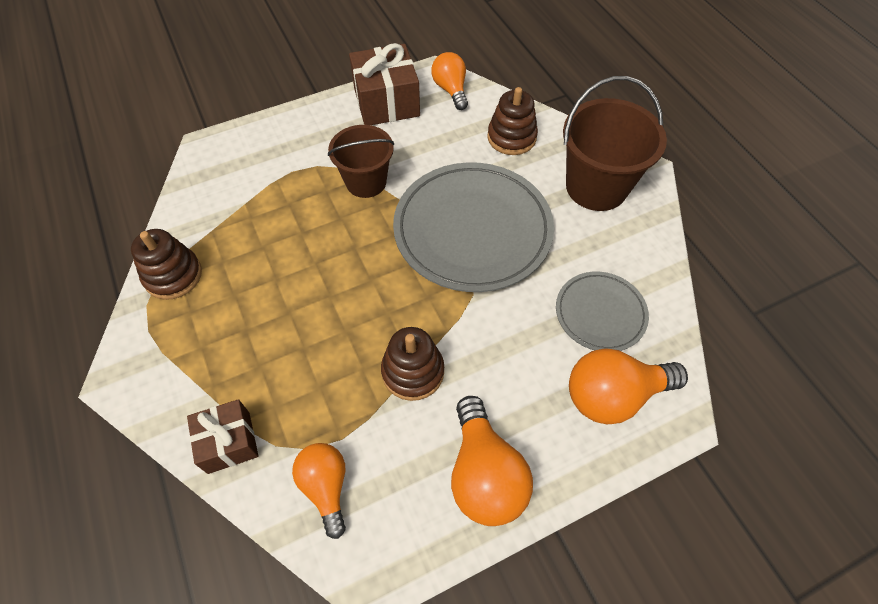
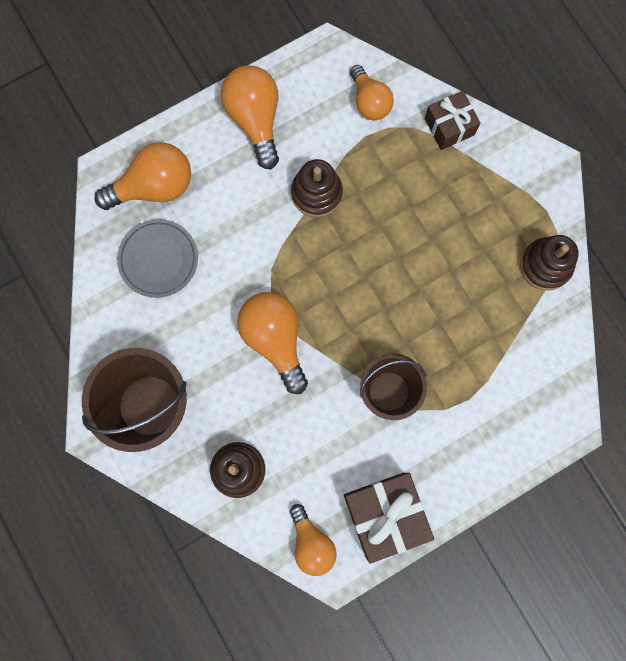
camera: 175 degrees right, 20 degrees up
(472, 230) = (275, 339): grey plate -> orange light bulb

